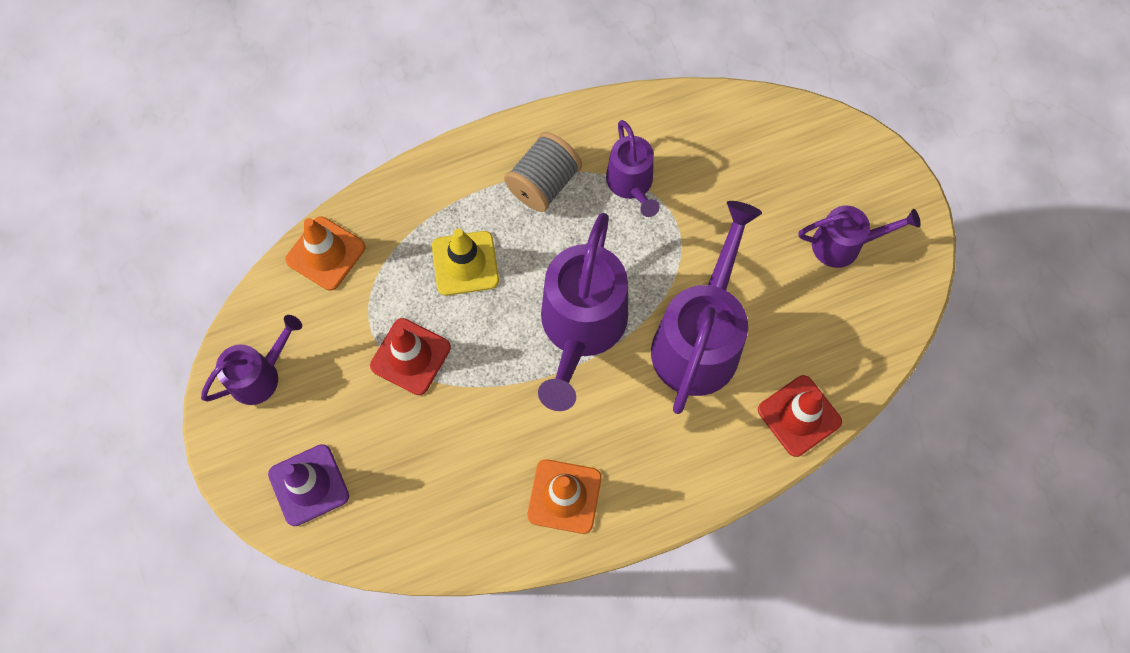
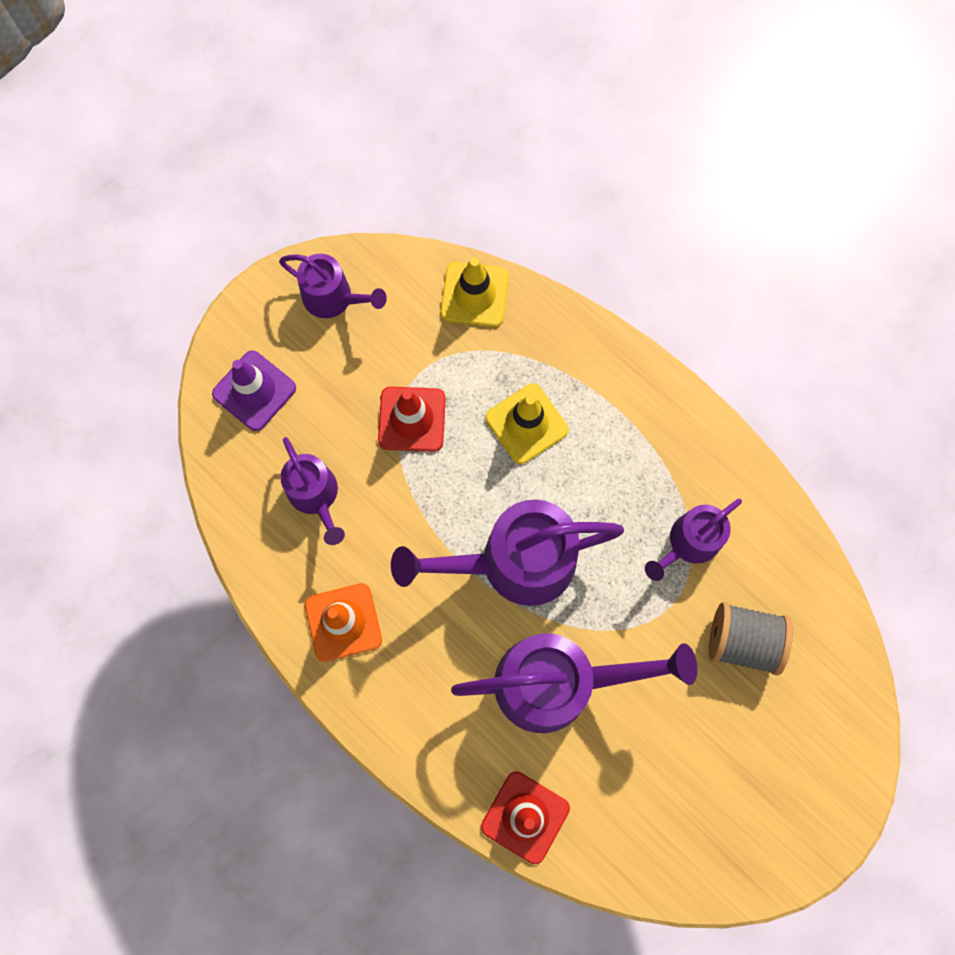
camera: 65 degrees right, 5 degrees up
(325, 253) = (474, 295): orange traffic cone -> yellow traffic cone
(543, 183) = (645, 457): grey spool -> grey spool (743, 641)
(844, 244) = (733, 790): purple watering can -> purple watering can (316, 497)

